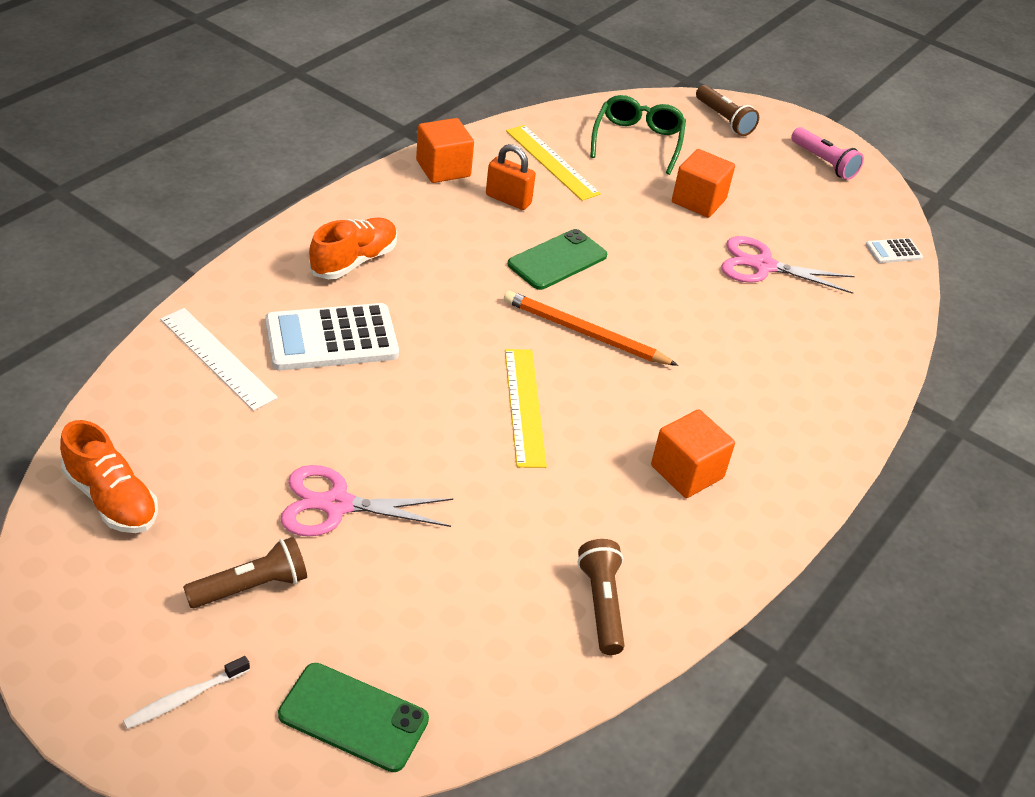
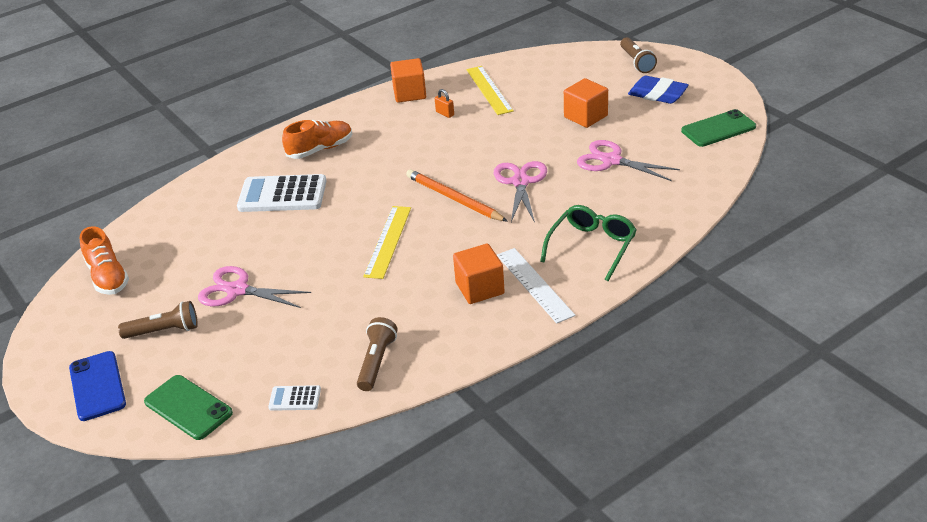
camera: 25 degrees right, 5 degrees down
(184, 698) = (97, 386): white toothbrush -> blue phone
(217, 358) = (206, 203): white ruler -> white ruler (534, 284)
(508, 199) = (445, 113): orange padlock -> orange padlock, size x0.62
(557, 260) = (459, 152): green phone -> green phone (718, 129)
(637, 141) = (560, 76): green glasses -> green glasses (592, 246)
(662, 303) = (520, 182): none -> pink scissors
(772, 166) = (657, 94): none -> blue eraser
(824, 163) = (701, 92): pink flashlight -> none
(893, 251) = (723, 154): white calculator -> white calculator (295, 398)

